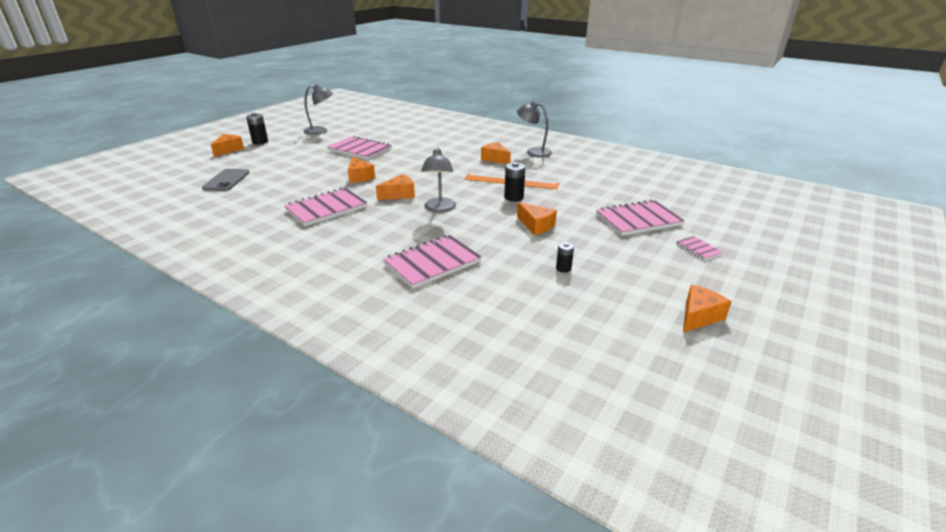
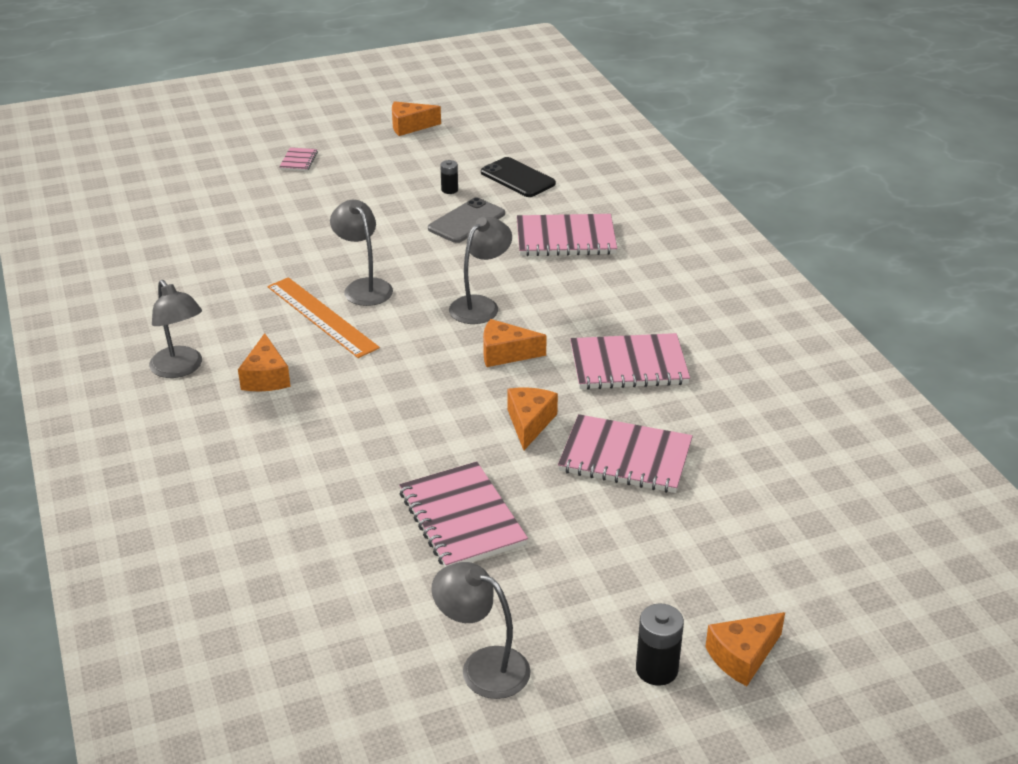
camera: 145 degrees left, 5 degrees up
(226, 180) = (765, 511): grey phone -> grey phone (466, 221)
(513, 197) = (364, 287): black battery -> grey lamp
(530, 300) = (517, 178): none -> black phone
(536, 225) = (402, 239): orange cheese -> none
(638, 220) = (286, 205): pink notebook -> pink notebook (625, 457)

